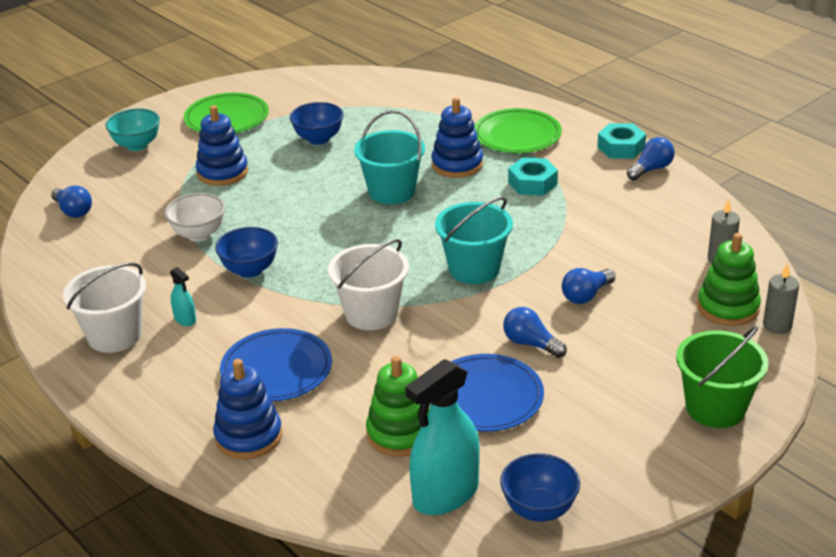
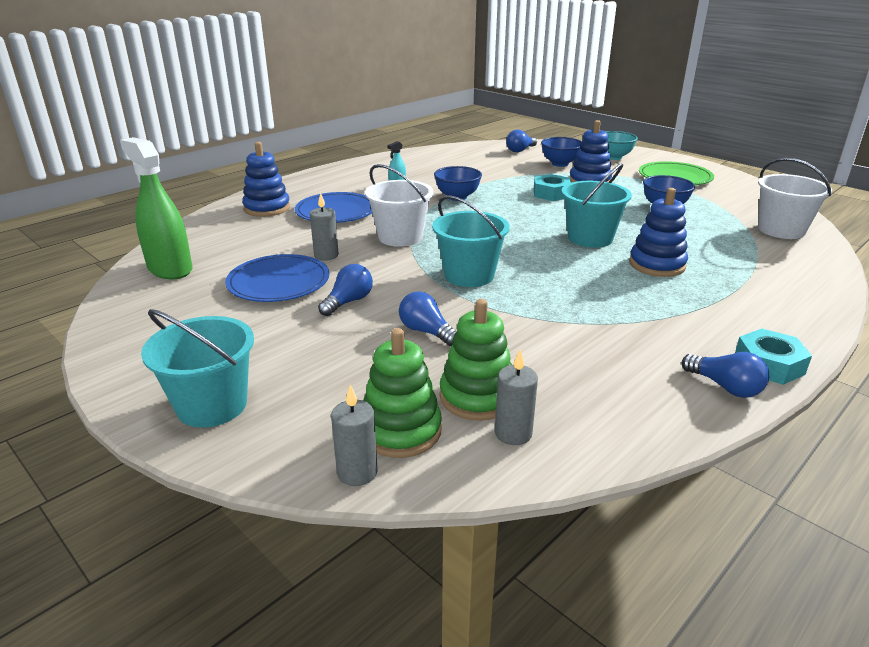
camera: 85 degrees right, 5 degrees down
(114, 335) = (381, 170): white bucket -> white bucket (781, 230)
(199, 234) = (501, 181): white bowl -> none
(400, 434) = (247, 252): green stacking toy -> green stacking toy (477, 397)
(417, 367) = (326, 255): none -> grey candle
(446, 494) = (170, 269): turquoise spray bottle -> green spray bottle
(517, 135) = (745, 295): green plate -> none
(532, 183) = (641, 304): turquoise nut -> turquoise nut (551, 194)
(539, 510) = (127, 304): blue bowl -> blue bowl (560, 164)
(715, 408) = (212, 405): green bucket -> turquoise bucket

